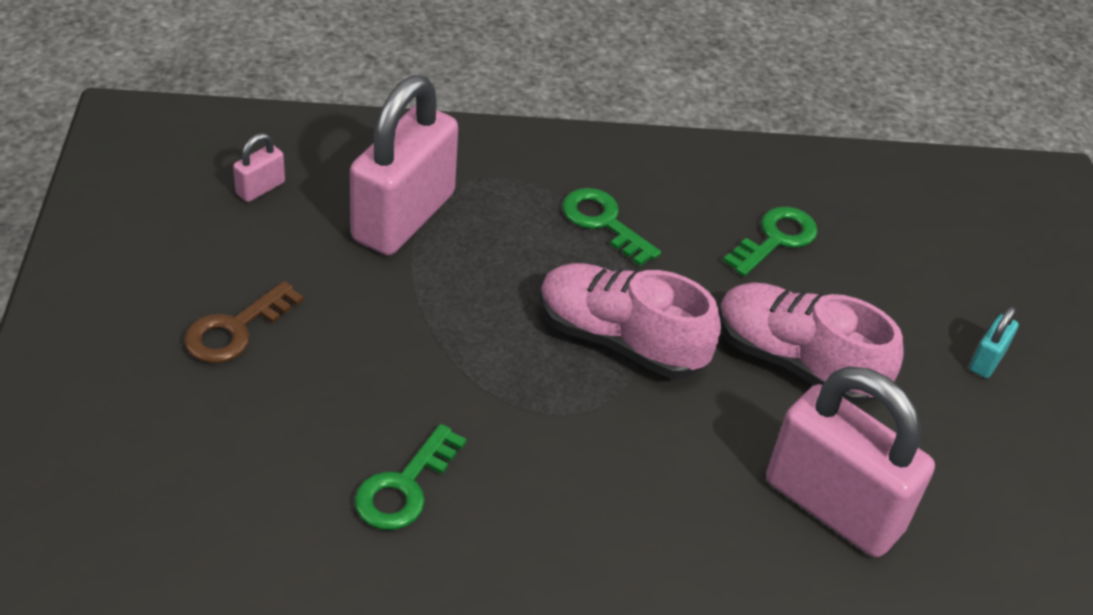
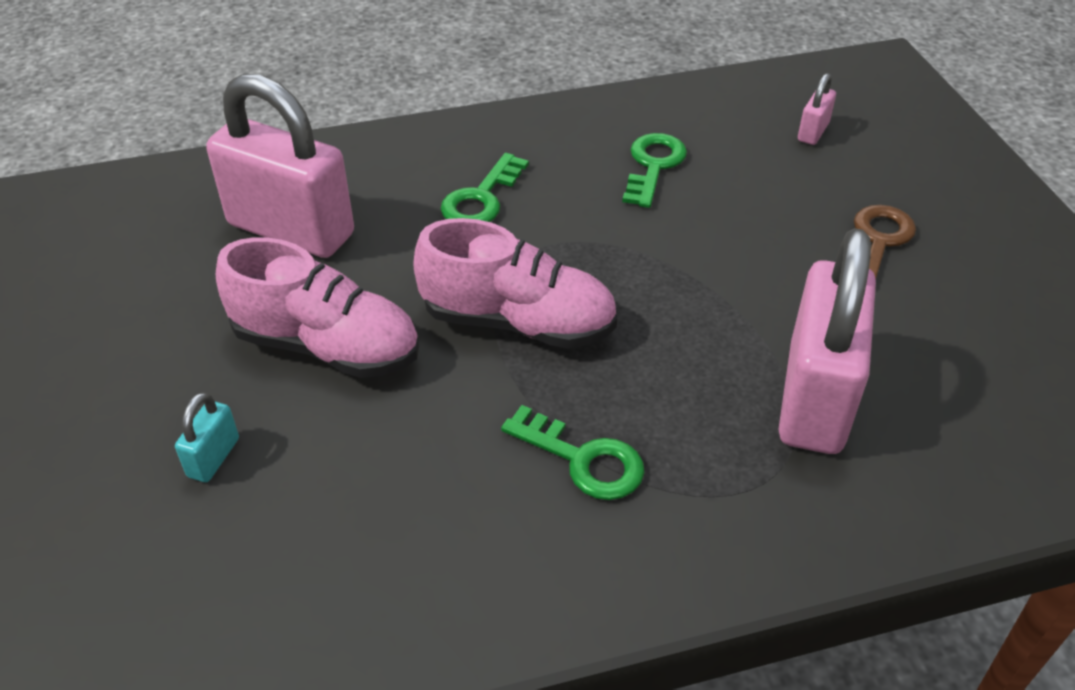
camera: 170 degrees right, 0 degrees up
(260, 188) = (991, 388): pink padlock -> pink padlock (813, 132)
(776, 239) = (357, 500): green key -> green key (481, 198)
(987, 360) = (101, 404): turquoise padlock -> turquoise padlock (213, 457)

